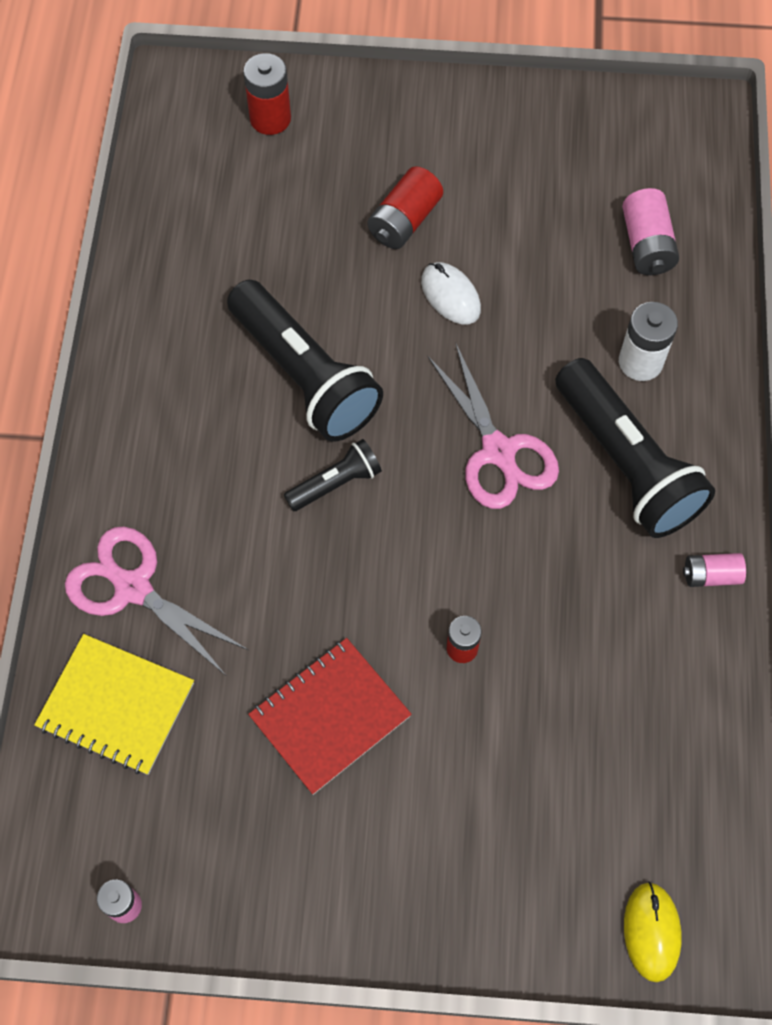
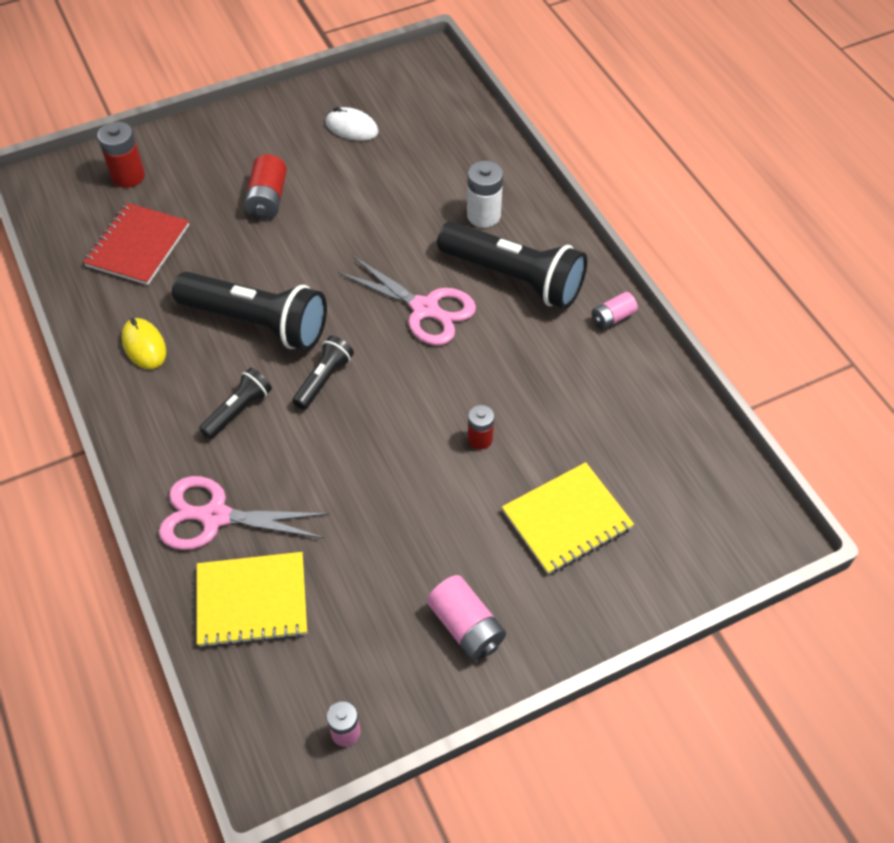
camera: 30 degrees left, 10 degrees down
(225, 474) = (238, 410): none -> black flashlight
(330, 716) = (416, 527): red notebook -> red notebook (138, 246)
(450, 295) = (329, 230): white mouse -> white mouse (352, 127)
(498, 799) = (567, 519): none -> yellow notebook
(646, 245) = (442, 147): pink battery -> pink battery (466, 626)
(651, 932) = (720, 547): yellow mouse -> yellow mouse (144, 346)

